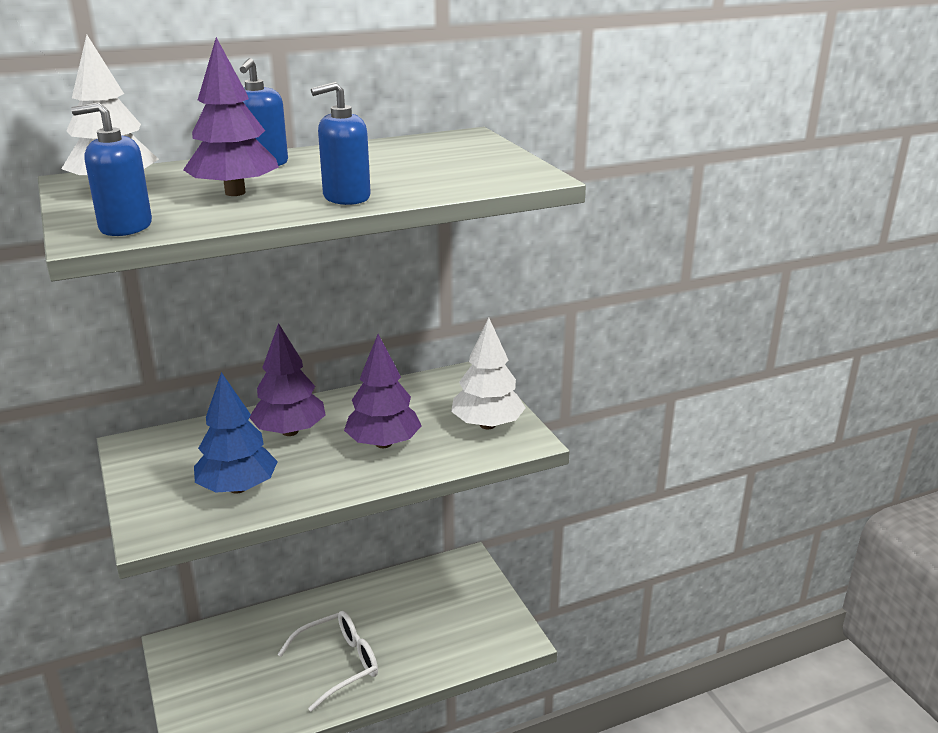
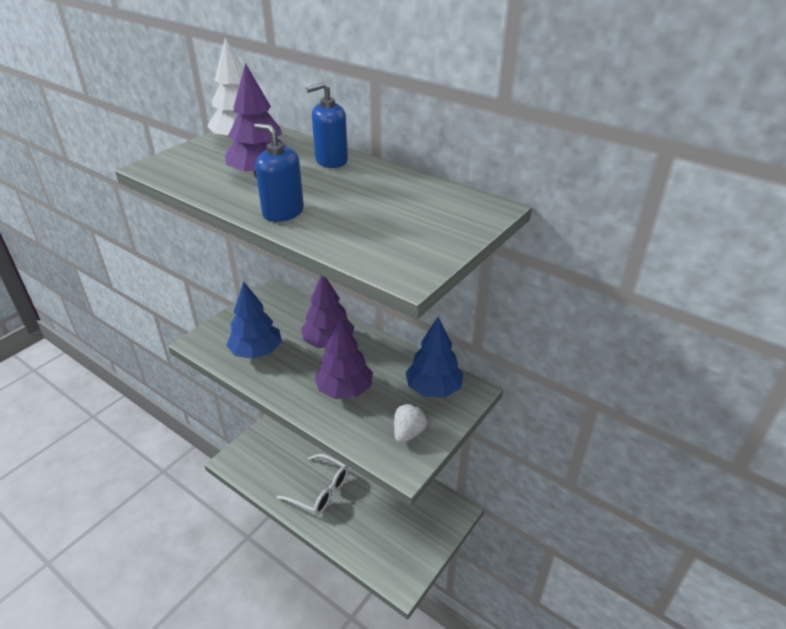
camera: 60 degrees right, 10 degrees up
(125, 227) = (175, 168): blue soap dispenser -> none
(442, 392) = (433, 389): none -> blue tree
(487, 425) = (408, 433): white tree -> white strawberry

